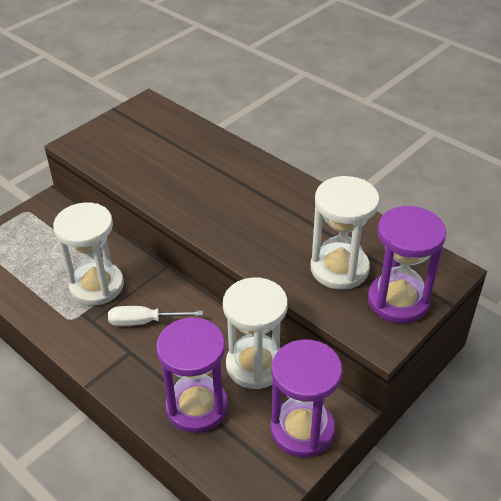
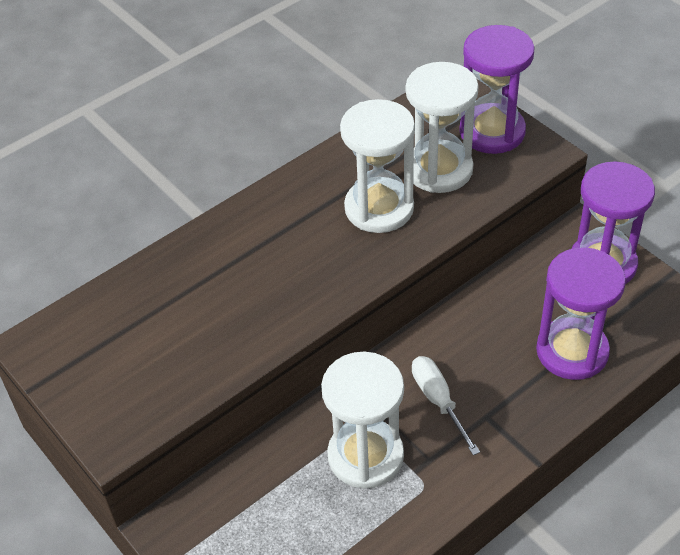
camera: 80 degrees left, 5 degrees up
(144, 321) = (438, 401): white screwdriver -> white screwdriver turned 150 degrees clockwise
(255, 365) = (515, 295): white hourglass -> white hourglass (379, 208)

